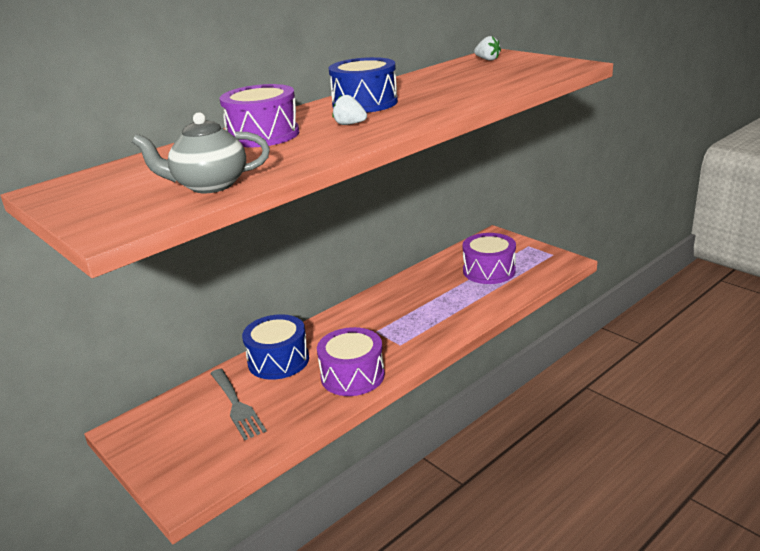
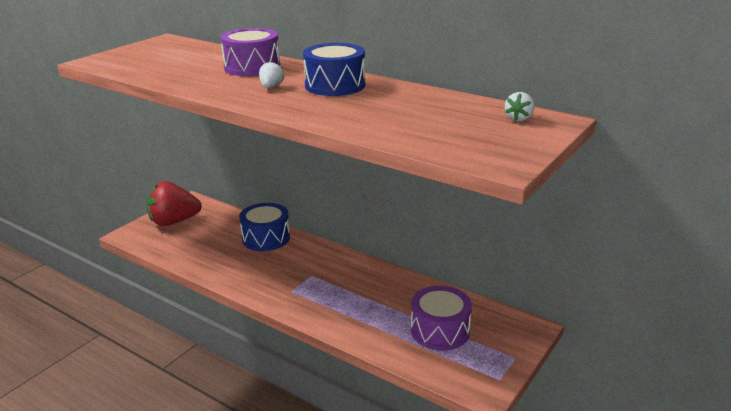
camera: 75 degrees right, 0 degrees up
(177, 444) = (173, 222): none -> red strawberry
(210, 185) = (149, 69): grey teapot -> none
(237, 406) = (211, 233): grey fork -> none
(352, 376) = (245, 274): purple drum -> none

